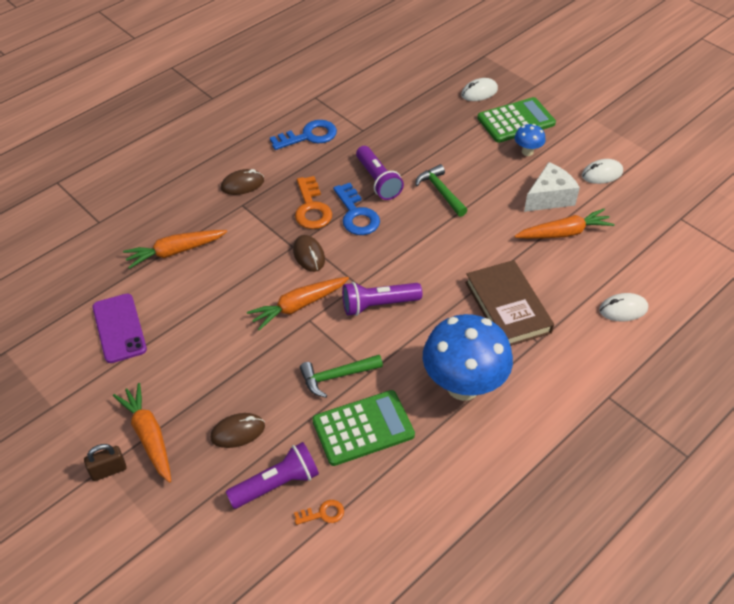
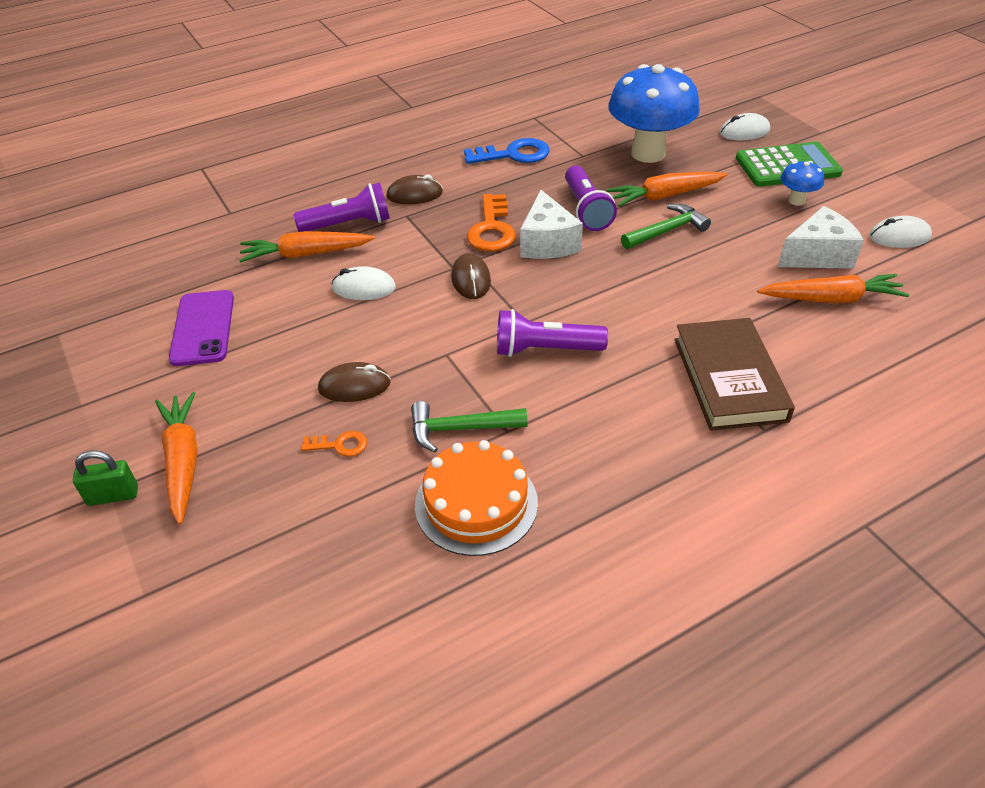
camera: 15 degrees right, 5 degrees down
(108, 470) = (113, 495): brown padlock -> green padlock
(238, 432) = (301, 477): brown mouse -> brown mouse (354, 386)
(277, 484) = (328, 557): purple flashlight -> purple flashlight (349, 224)
(298, 306) = (437, 335): orange carrot -> orange carrot (665, 196)
(323, 513) = (379, 612): orange key -> orange key (340, 445)
(356, 214) = (547, 243): blue key -> white cheese
(363, 428) = (476, 503): green calculator -> orange cake
(441, 191) = (667, 231): green hammer -> green hammer turned 75 degrees clockwise
(463, 386) = (639, 471): blue mushroom -> blue mushroom (648, 153)
(623, 309) = (907, 407): white mouse -> white mouse (364, 288)

